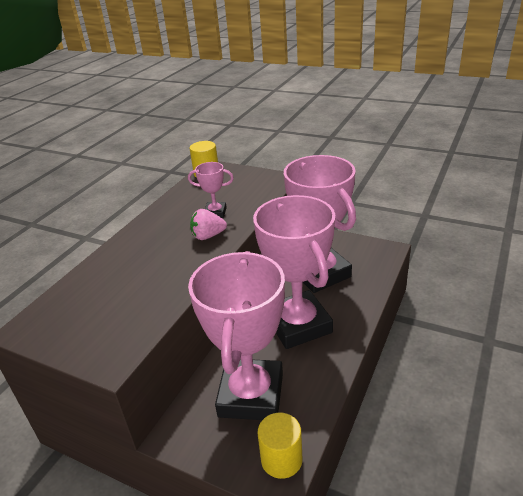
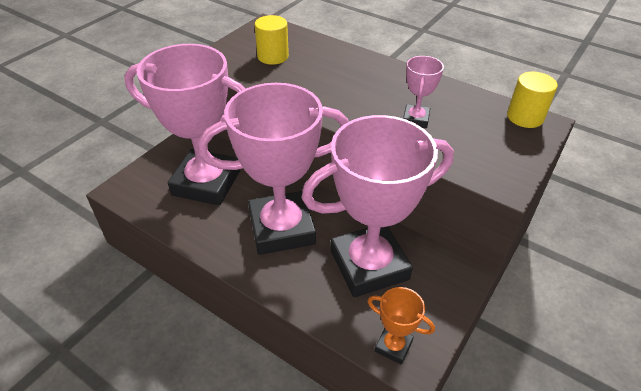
camera: 95 degrees right, 10 degrees up
(208, 236) = (365, 112): pink strawberry -> none
(281, 459) = (135, 193): yellow cylinder -> yellow cylinder (273, 56)
(379, 257) = (393, 346): none -> orange trophy

